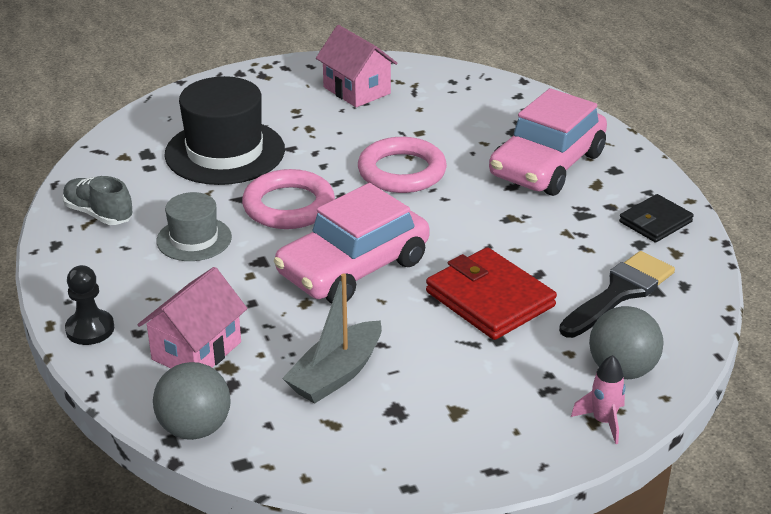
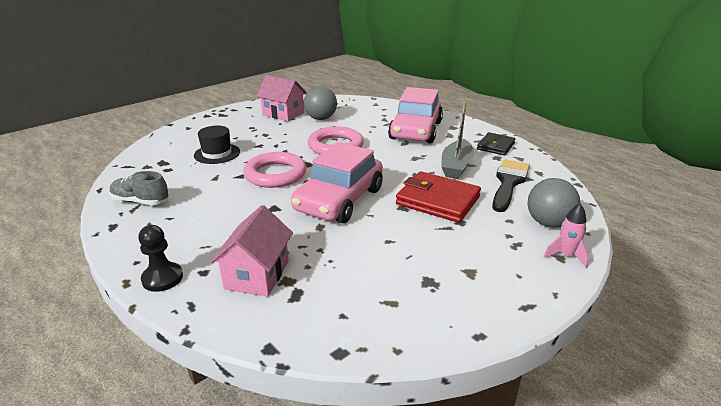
camera: 20 degrees left, 5 degrees down
(194, 239) = (219, 204): grey hat -> none
(195, 428) = (285, 334): grey ball -> grey ball (321, 118)
(225, 152) = (217, 153): black hat -> black hat, size x0.57
(336, 374) = (371, 267): grey boat -> grey boat (456, 166)

